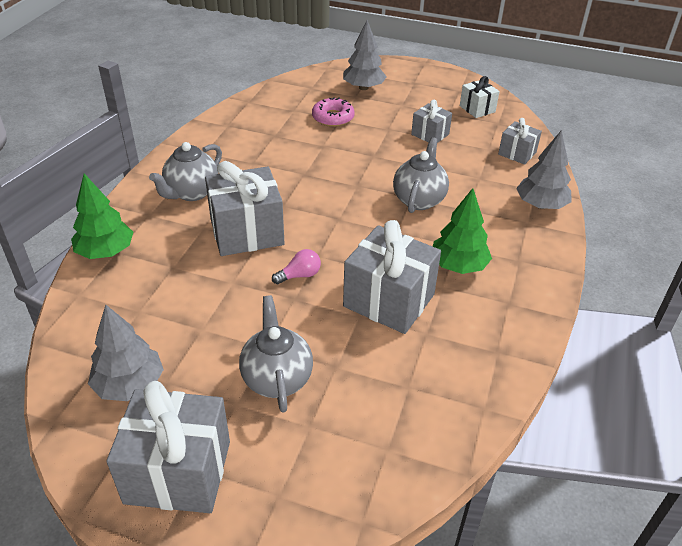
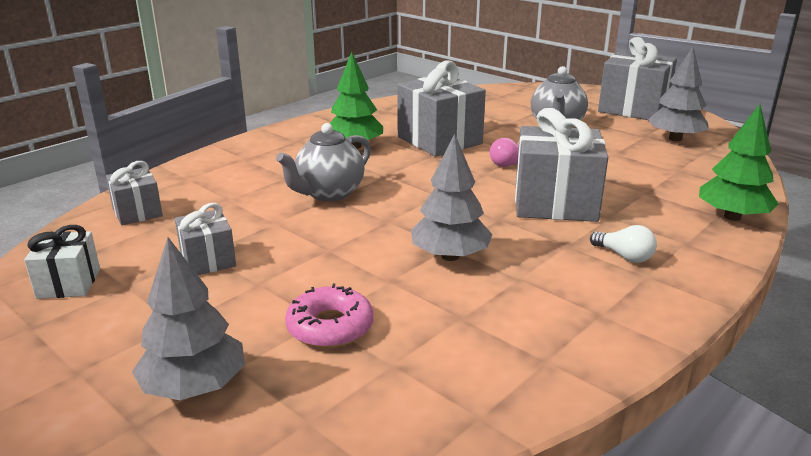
camera: 155 degrees left, 15 degrees down
(192, 193) = (624, 256): grey teapot -> white light bulb
(540, 205) = (207, 166): grey tree -> grey tree (450, 256)

